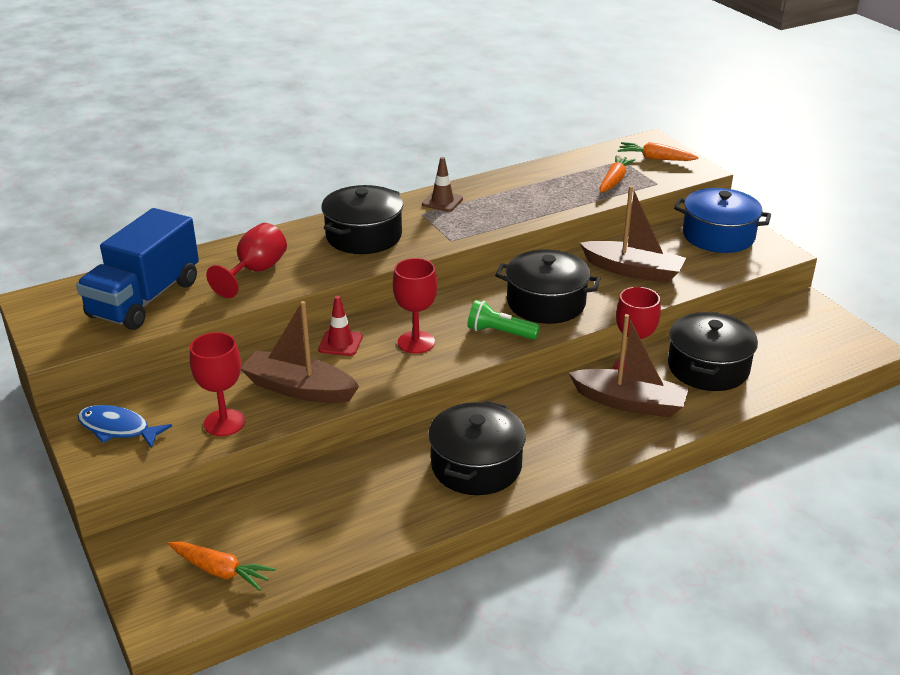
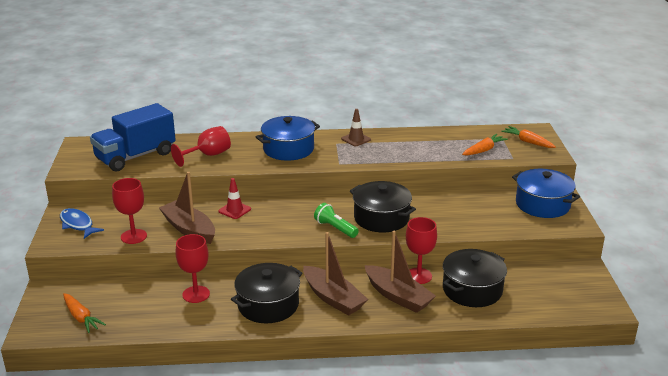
camera: 25 degrees right, 5 degrees down
(363, 236) = (288, 149): black pot -> blue pot
(416, 342) = (279, 221): red goblet -> red goblet (196, 294)
(633, 271) = (459, 213): brown boat -> brown boat (333, 298)

